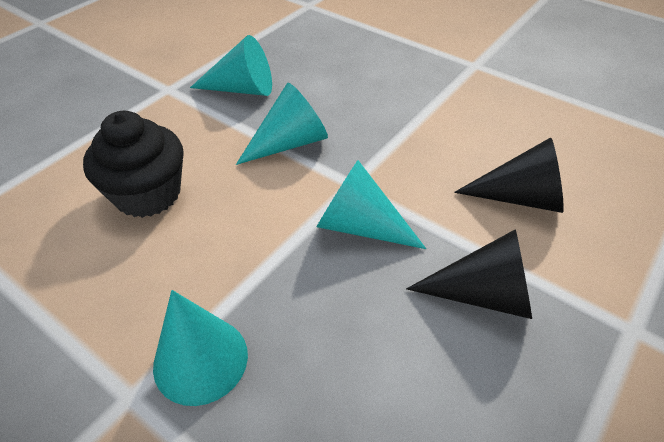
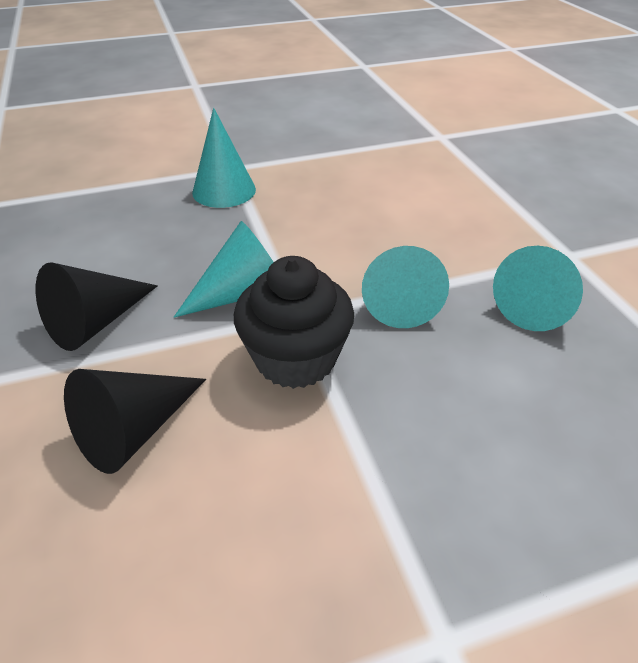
camera: 125 degrees right, 5 degrees down
(148, 194) = (397, 207): black cupcake -> black cupcake (295, 359)

